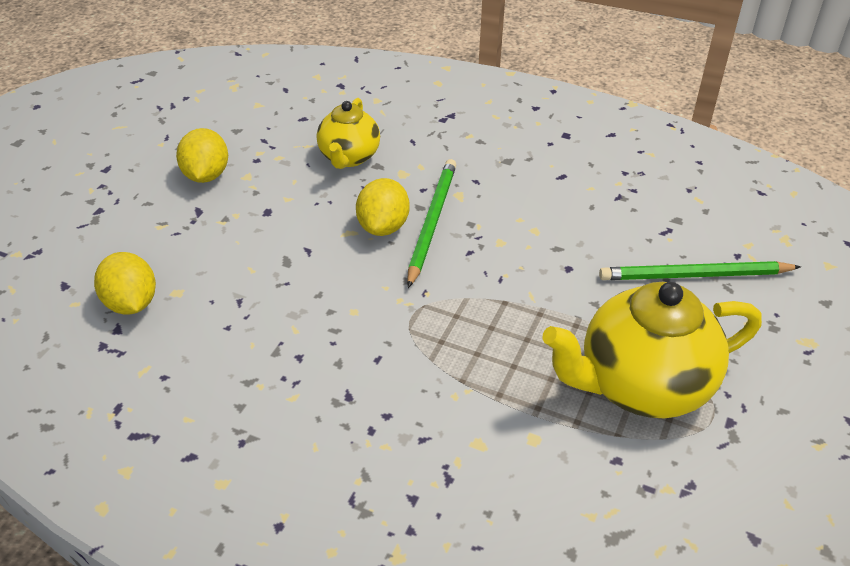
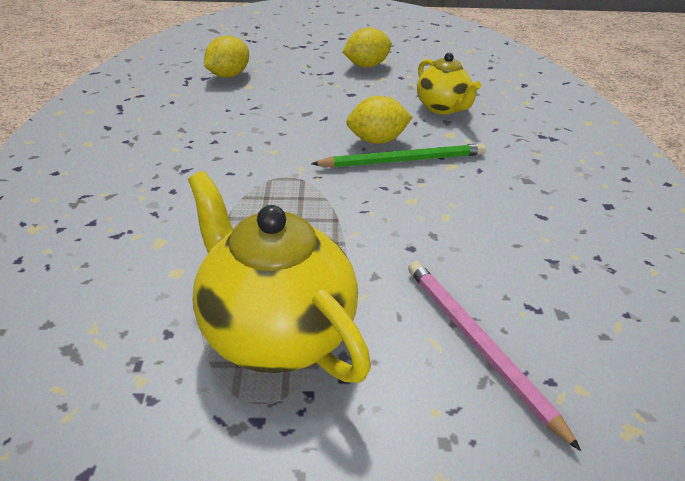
camera: 65 degrees right, 5 degrees down
(349, 157) = (442, 108): yellow teapot -> yellow teapot turned 105 degrees counterclockwise
(694, 275) = (478, 345): green pencil -> pink pencil

